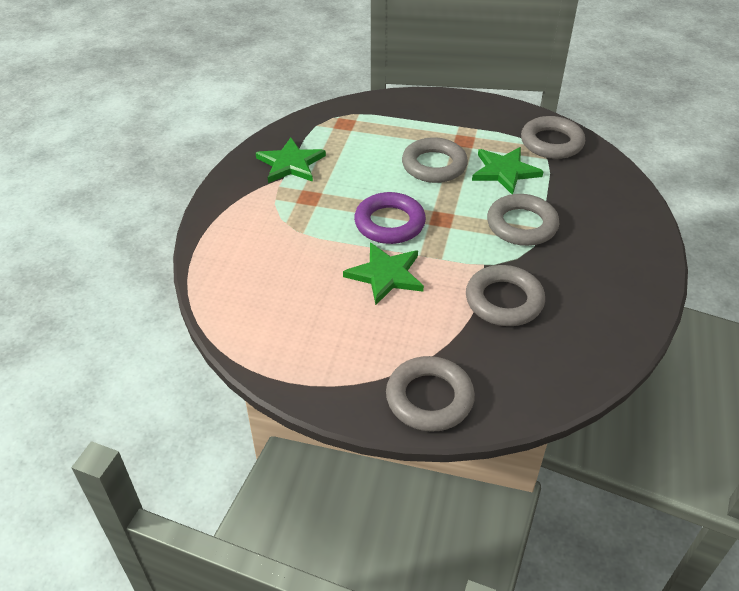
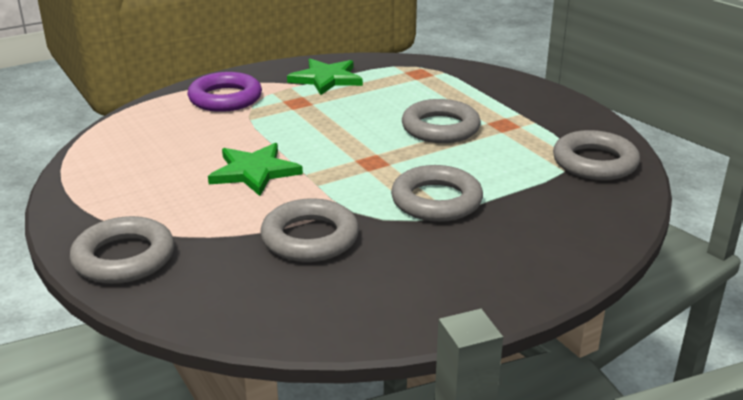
camera: 45 degrees right, 15 degrees down
(389, 223) = (324, 144): purple ring -> purple ring (225, 98)
(504, 171) = (499, 160): green star -> none

